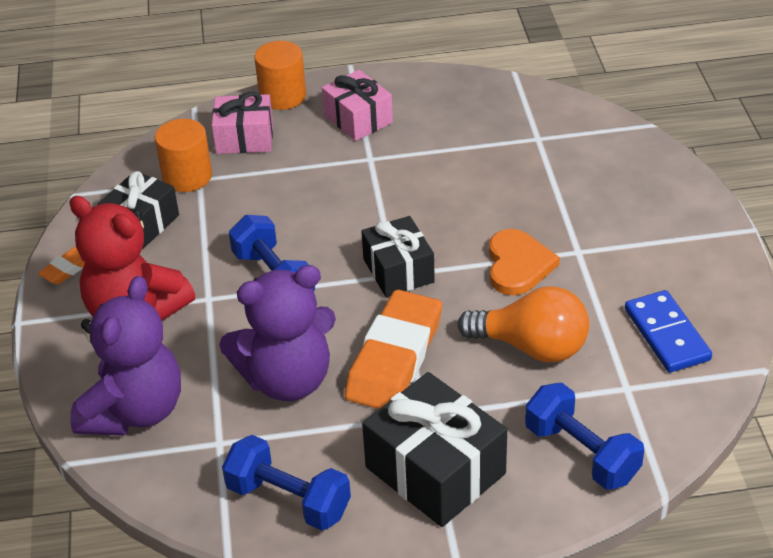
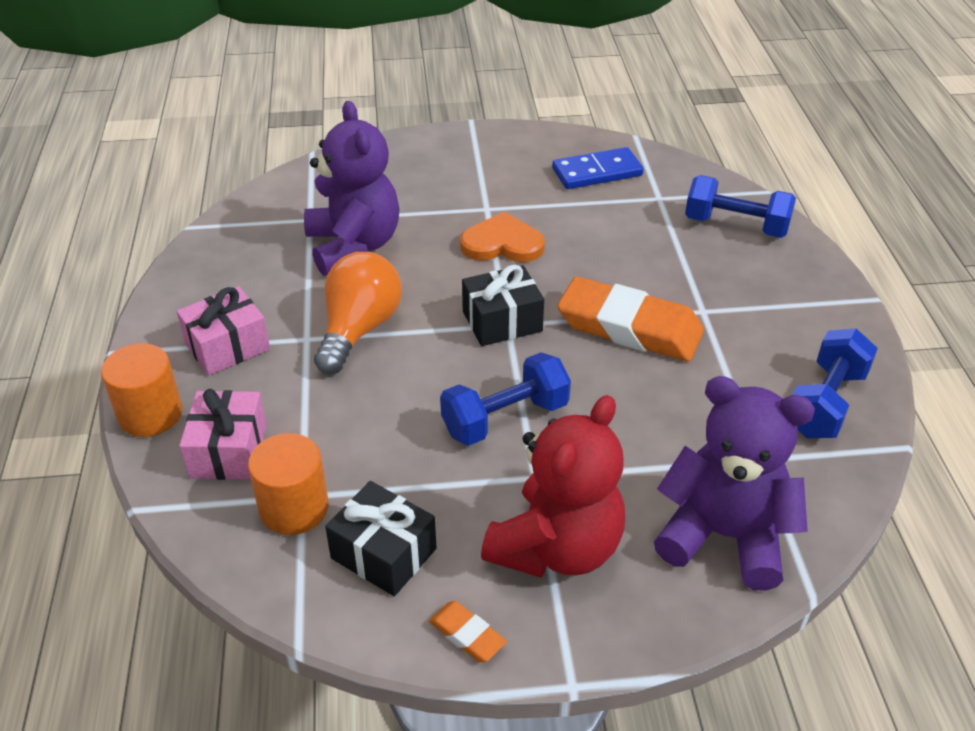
camera: 90 degrees left, 0 degrees up
(287, 379) = (664, 405): purple teddy bear -> purple teddy bear (353, 246)
(435, 470) = (770, 306): black gift -> none
(532, 347) = (613, 242): orange light bulb -> orange light bulb (359, 329)
(581, 453) = (736, 226): blue dumbbell -> blue dumbbell turned 60 degrees clockwise

